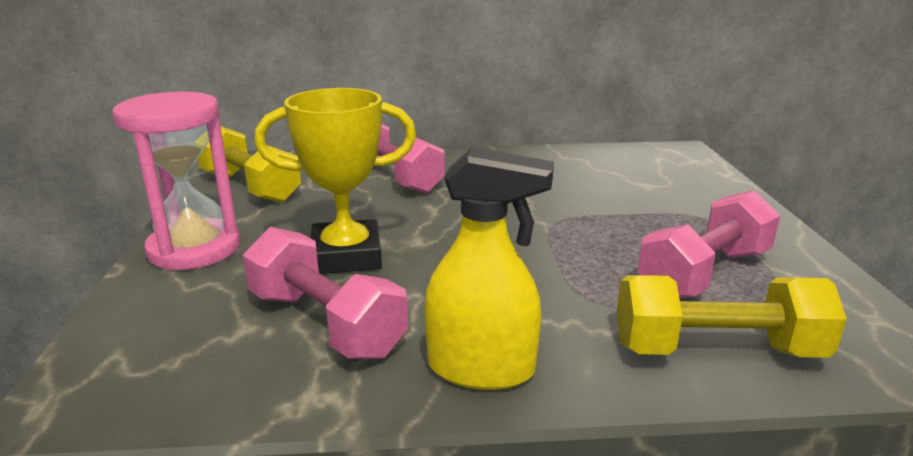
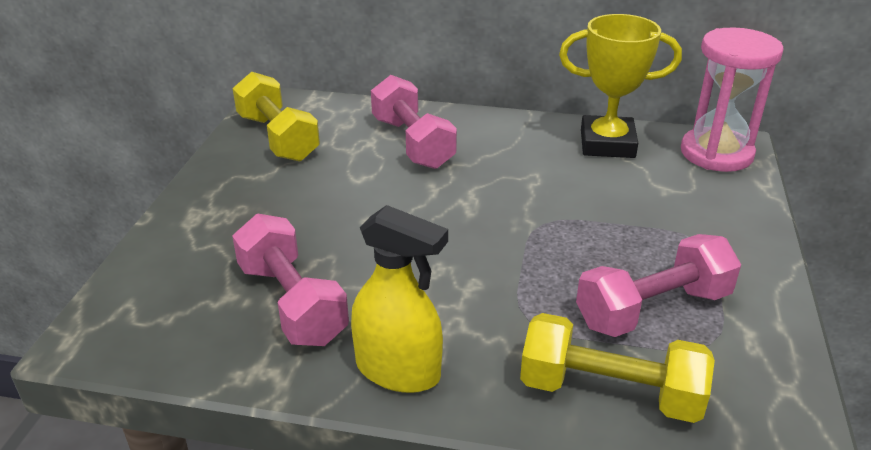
camera: 15 degrees right, 10 degrees up
(194, 249) = (211, 205): pink hourglass -> pink hourglass (716, 153)
(346, 256) = (334, 234): yellow trophy -> yellow trophy (607, 144)

